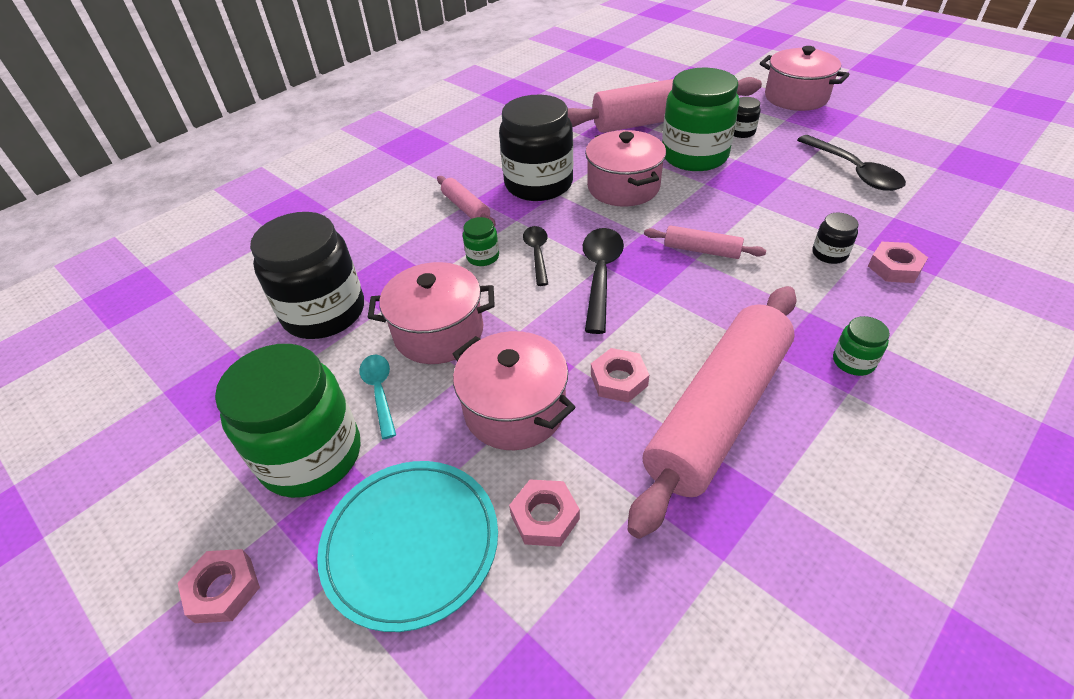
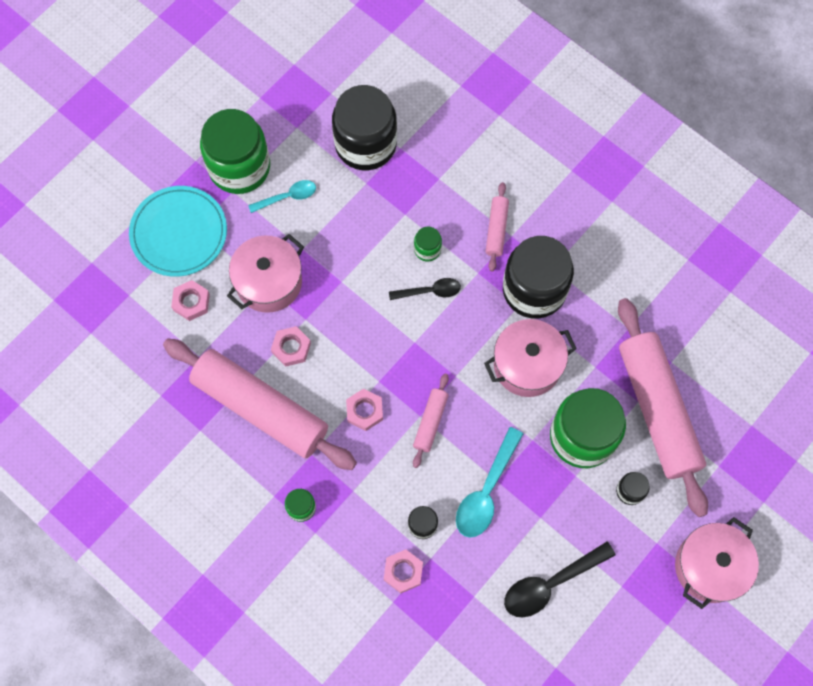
camera: 85 degrees right, 25 degrees up
(223, 589) = (158, 146): pink nut -> pink nut (364, 411)
(439, 332) = (341, 226): pink pot -> none
(466, 208) = (496, 229): pink rolling pin -> pink rolling pin turned 45 degrees counterclockwise
(600, 275) = (401, 340): black spoon -> none
(772, 210) = (486, 491): none -> turquoise spoon

